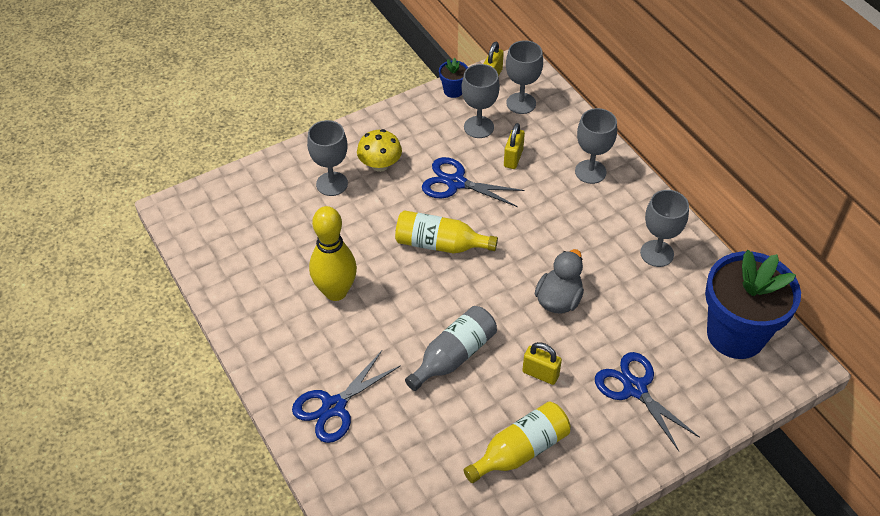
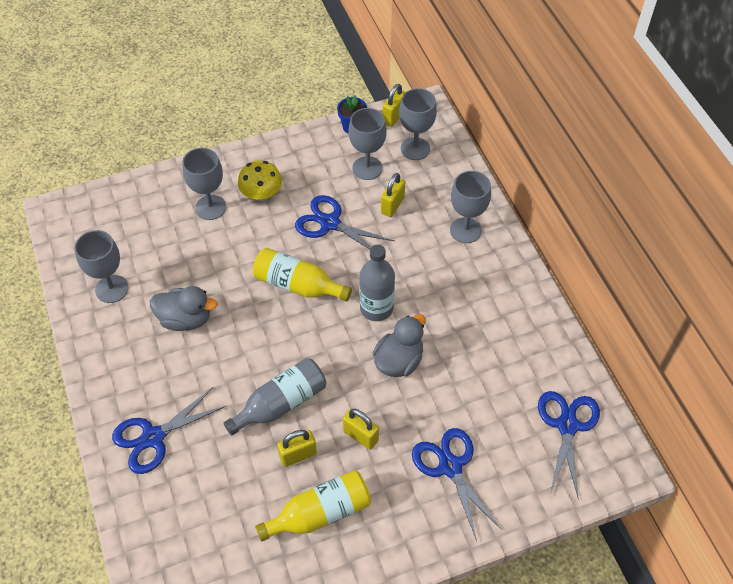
camera: 10 degrees right, 5 degrees up
(336, 292) = (185, 319): yellow bowling pin -> grey duck
(483, 401) = (298, 455): none -> yellow padlock
(523, 255) = (376, 308): none -> grey bottle
(657, 253) = (509, 327): grey goblet -> grey goblet (112, 289)
(735, 334) = (567, 425): blue flower pot -> blue scissors

